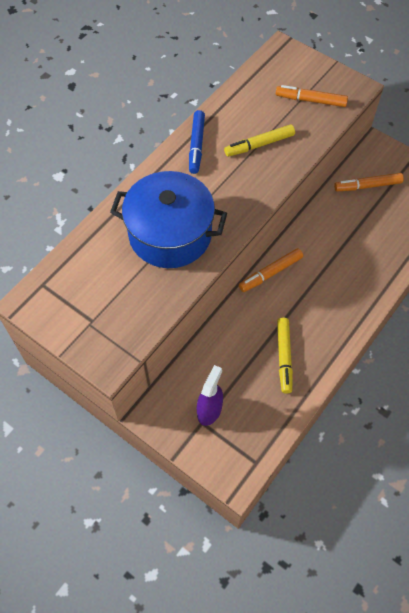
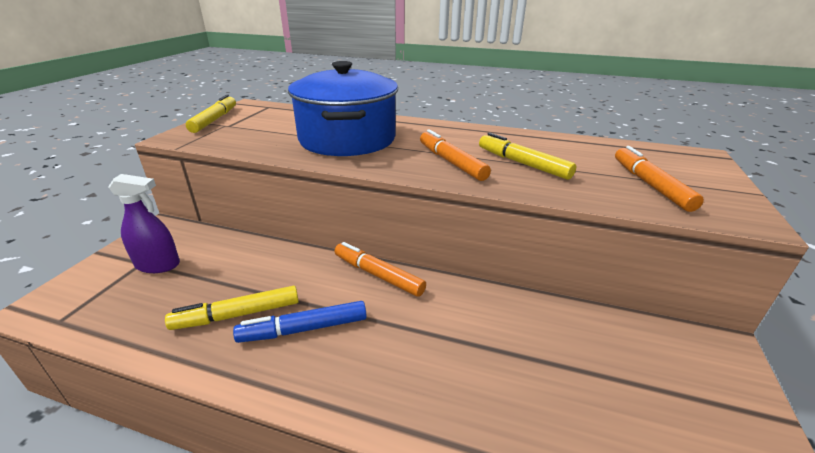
camera: 70 degrees right, 30 degrees down
(68, 333) = (214, 120): none -> yellow marker
(196, 145) = (479, 134): blue marker -> blue marker (304, 329)
(367, 186) = (621, 352): orange marker -> orange marker (451, 162)

